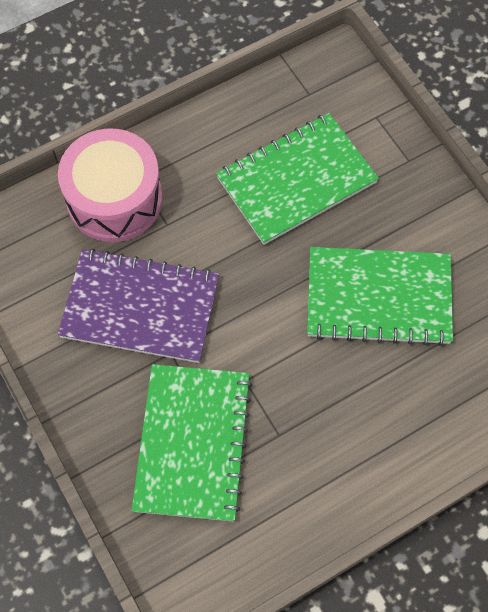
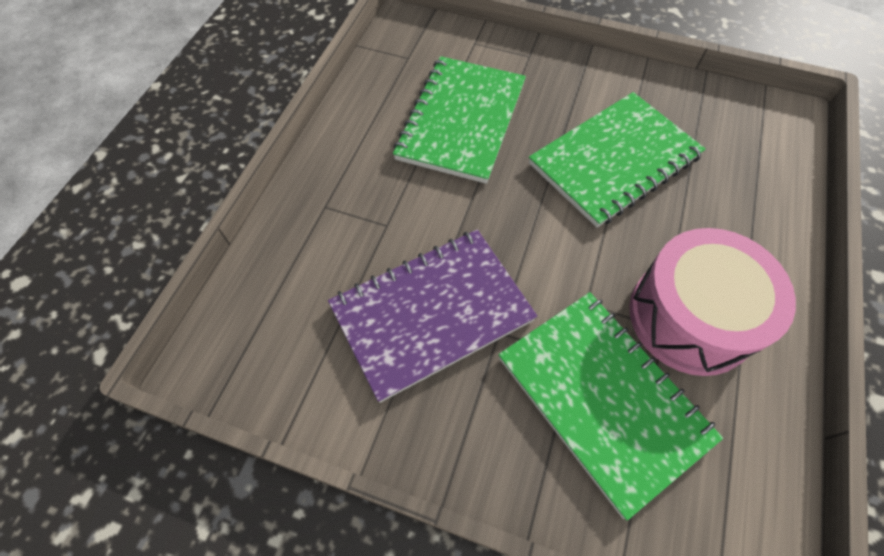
camera: 40 degrees left, 5 degrees down
(114, 199) = (316, 237): pink drum -> pink drum (690, 317)

